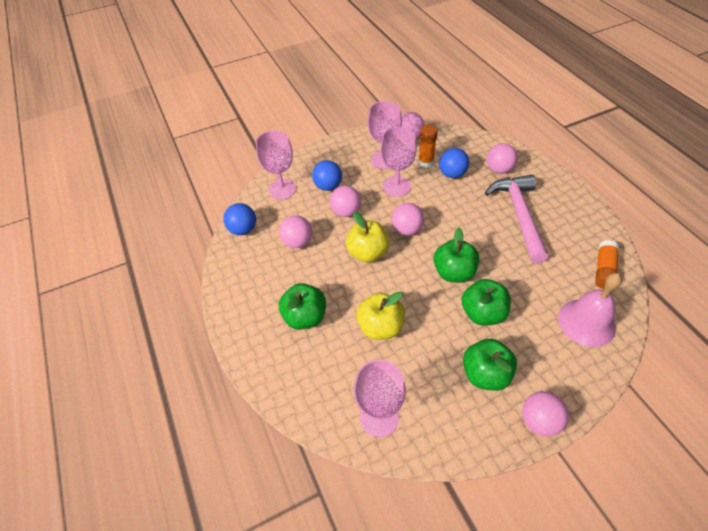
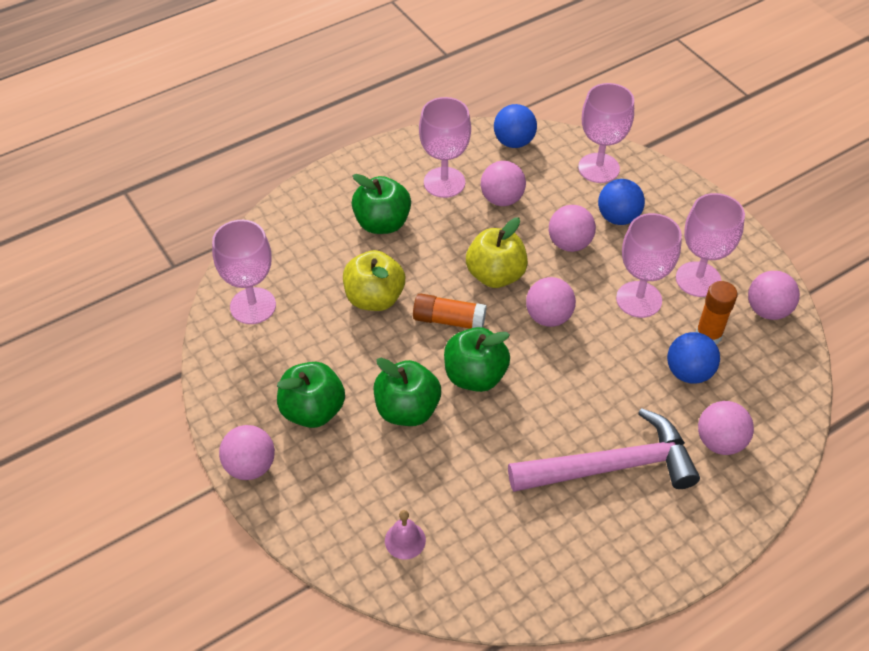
camera: 80 degrees right, 0 degrees up
(272, 274) = (444, 182): none -> pink goblet
(586, 322) = (405, 540): pink bell -> pink bell, size x0.49
(604, 270) = (510, 580): orange glue stick -> orange glue stick (449, 320)

